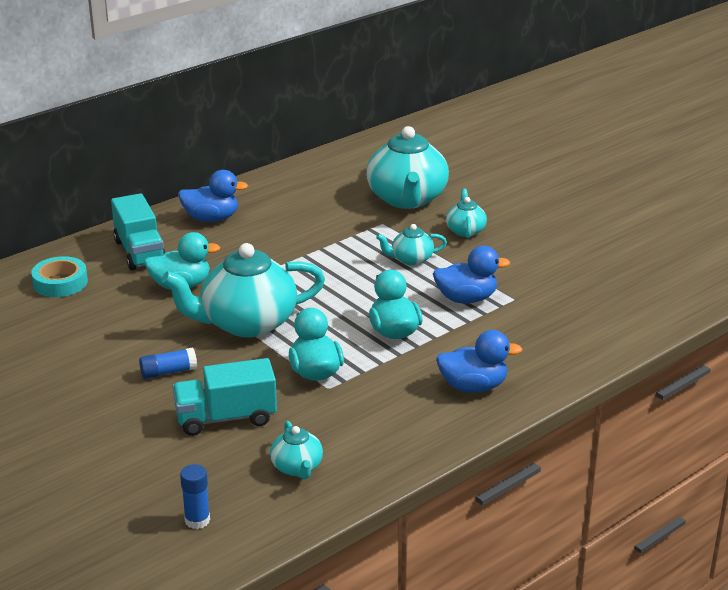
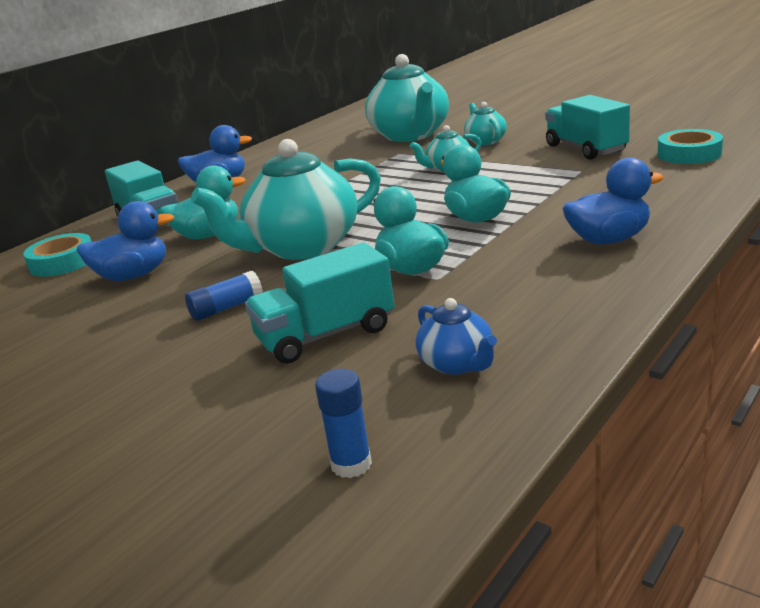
camera: 10 degrees left, 5 degrees down
(297, 468) = (457, 364): turquoise teapot -> blue teapot
(466, 299) = (531, 180): blue duck -> blue duck (133, 276)
(540, 270) = (586, 148): none -> turquoise truck
(615, 306) = (689, 154): none -> turquoise tape

